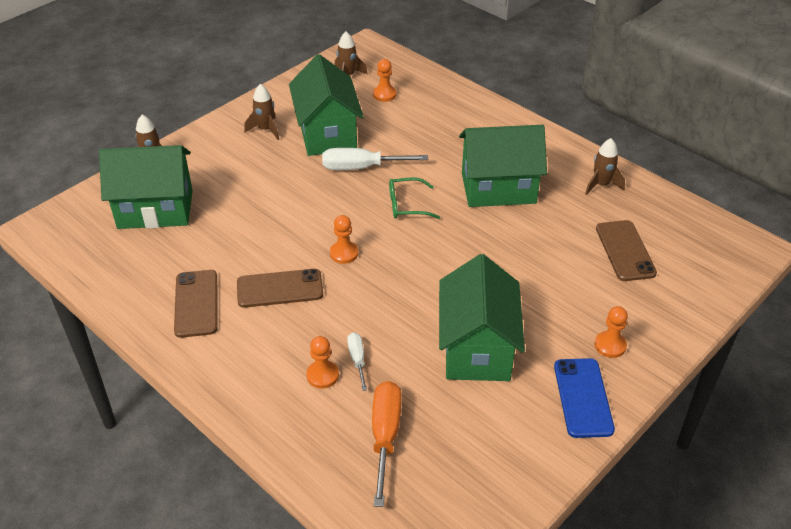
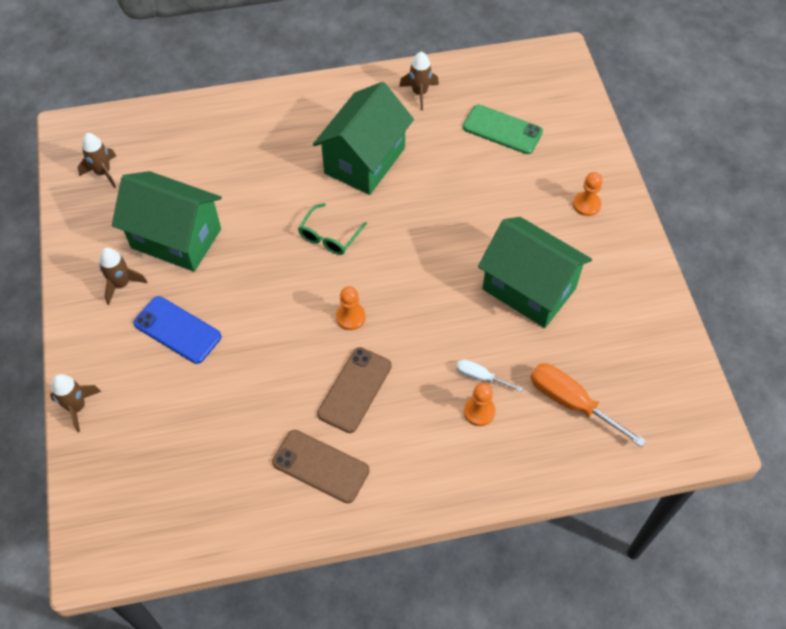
camera: 55 degrees left, 15 degrees up
(155, 209) = (157, 440): green house -> none
(361, 167) = (250, 240): white screwdriver -> none
(384, 94) = (161, 161): orange pawn -> none
(583, 397) = (622, 254): blue phone -> blue phone (177, 330)
(625, 251) = (502, 130): brown phone -> green phone

